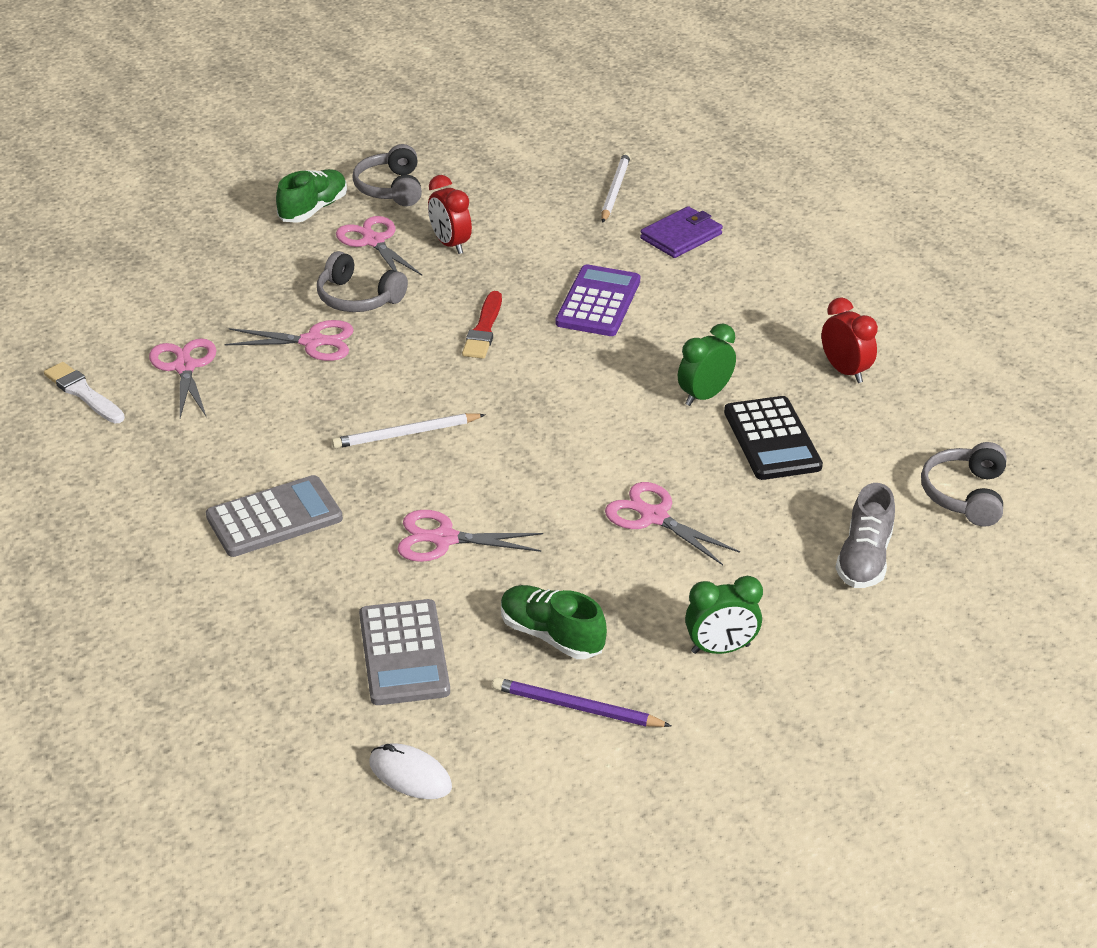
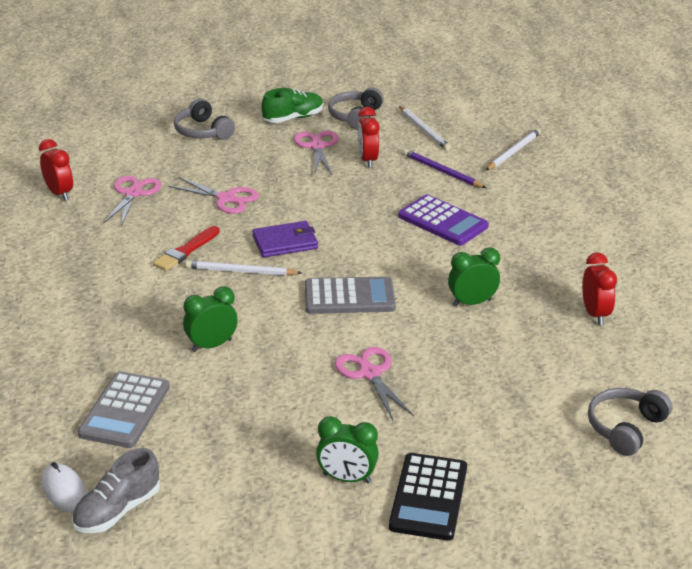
camera: 25 degrees right, 5 degrees down
(83, 393) = (59, 193): white brush -> red clock
(274, 517) = (113, 300): grey calculator -> grey calculator (349, 297)
(358, 298) = (278, 179): grey headphones -> grey headphones (202, 131)
(444, 539) = (211, 345): pink scissors -> green clock
(484, 329) = (347, 219): red brush -> red brush (186, 251)
(489, 187) = (424, 130): none -> white pencil
(551, 635) = (233, 430): green shoe -> none
(577, 707) = (211, 484): purple pencil -> purple pencil (442, 171)
(598, 302) = (443, 221): purple calculator -> purple calculator turned 90 degrees clockwise
(681, 236) = (539, 193): purple wallet -> purple wallet (285, 242)
(772, 439) = (500, 346): black calculator -> black calculator (428, 497)
(864, 559) = (507, 449): grey shoe -> grey shoe (117, 510)

